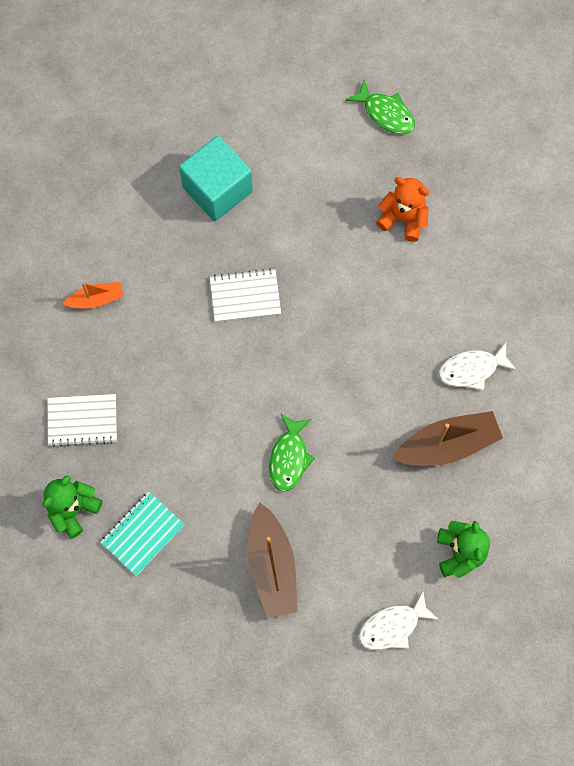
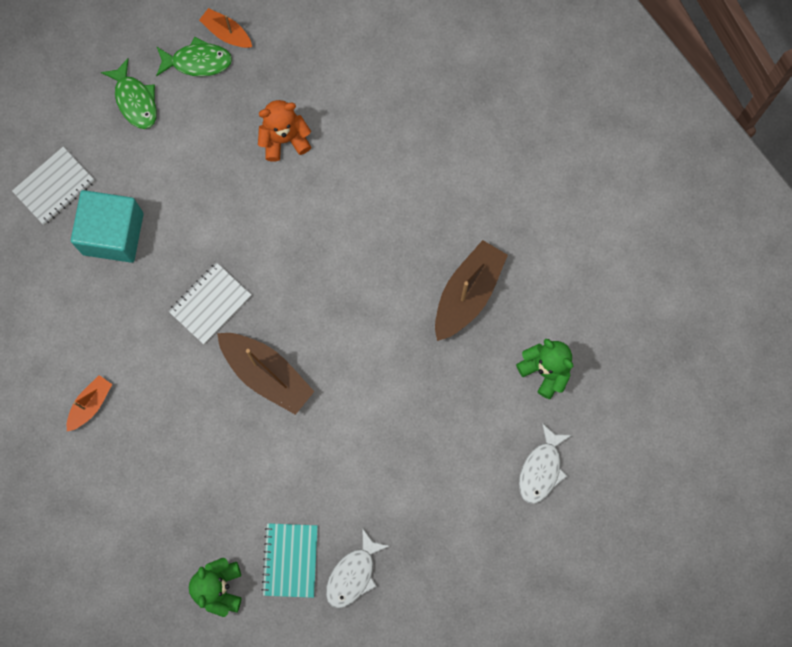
camera: 40 degrees left, 5 degrees up
(82, 421) = (165, 511): white notebook -> white notebook (54, 187)
(272, 566) = (412, 500): brown boat -> brown boat (266, 374)
(289, 458) = (354, 405): green fish -> green fish (135, 100)
(425, 109) = (226, 33): none -> orange boat
(472, 369) = (438, 218): white fish -> white fish (353, 574)

